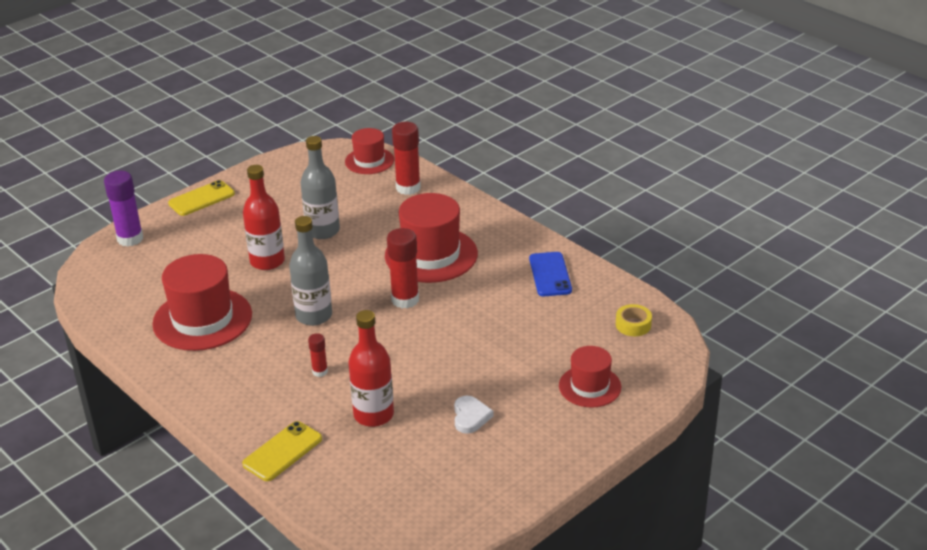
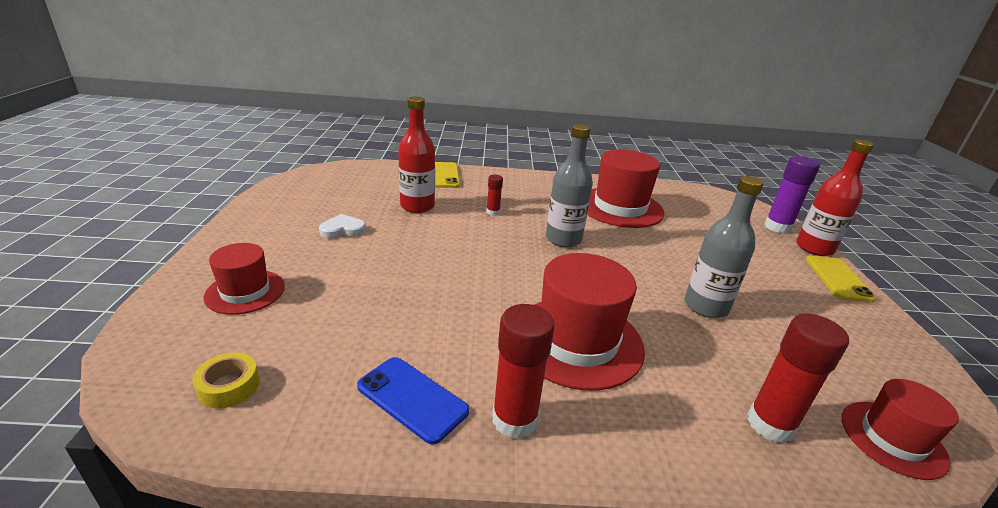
camera: 130 degrees right, 5 degrees down
(267, 261) = (676, 258): red bottle -> red bottle (814, 248)
(405, 300) = (521, 283): red glue stick -> red glue stick (514, 419)
(470, 417) = (343, 230): white heart -> white heart turned 120 degrees clockwise

